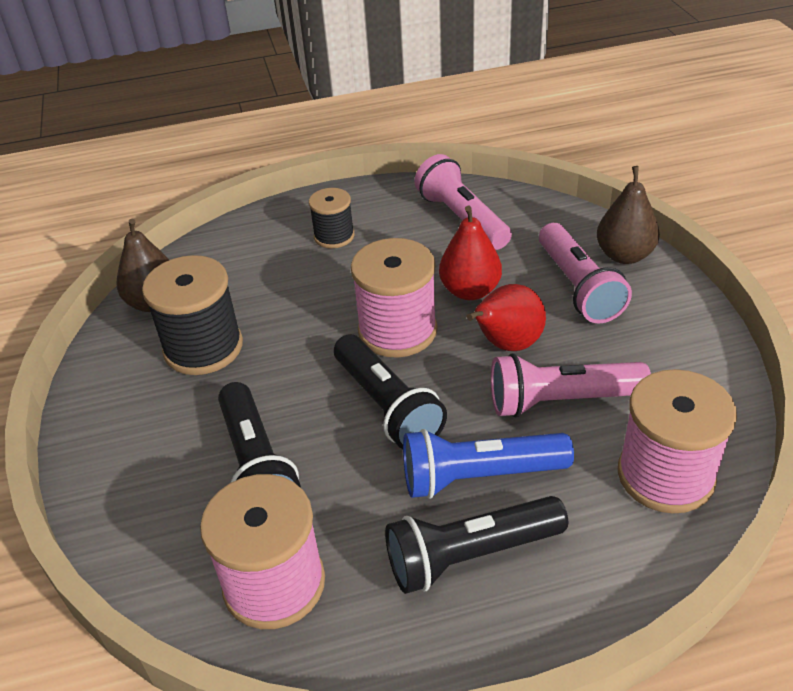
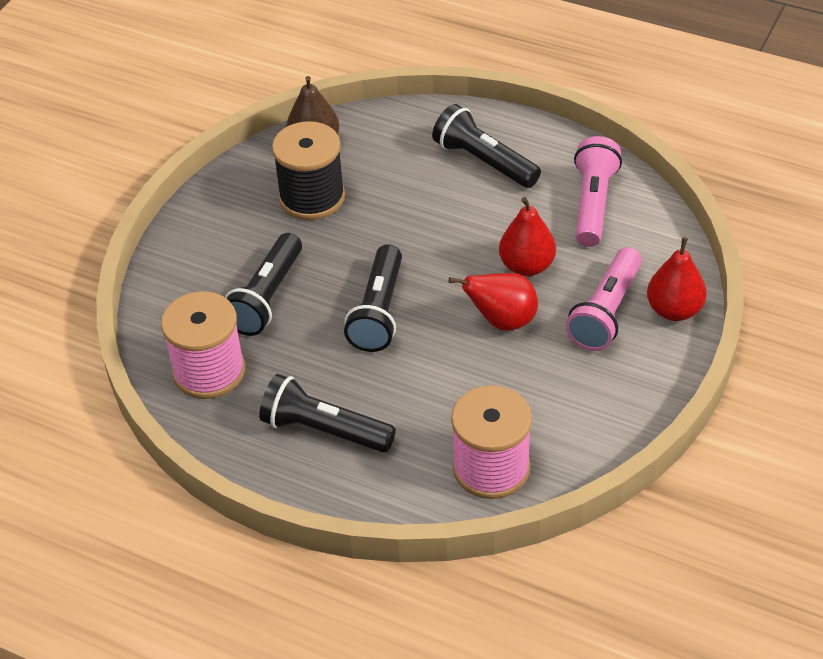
camera: 40 degrees right, 5 degrees up
(334, 236) = (484, 162): black spool -> black flashlight
(397, 331) = (443, 264): pink spool -> none
(480, 476) = (382, 392): blue flashlight -> none
(561, 401) = (488, 381): pink flashlight -> none
(624, 255) = (674, 310): brown pear -> red pear

